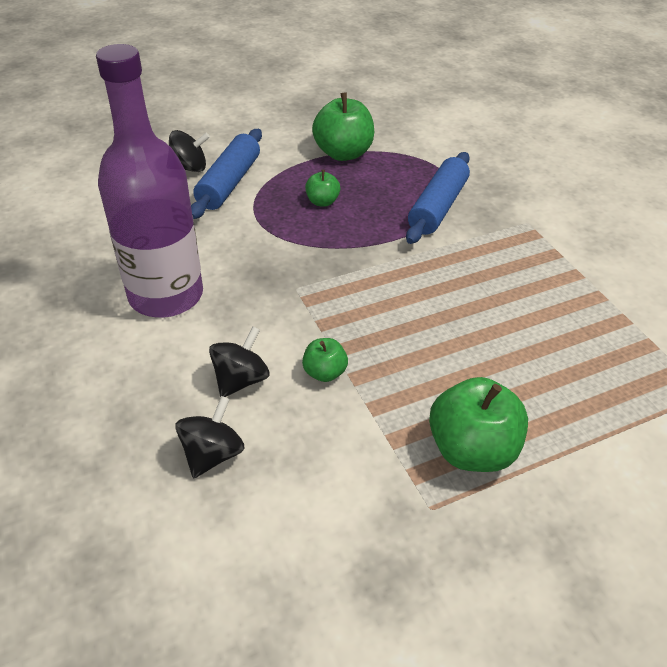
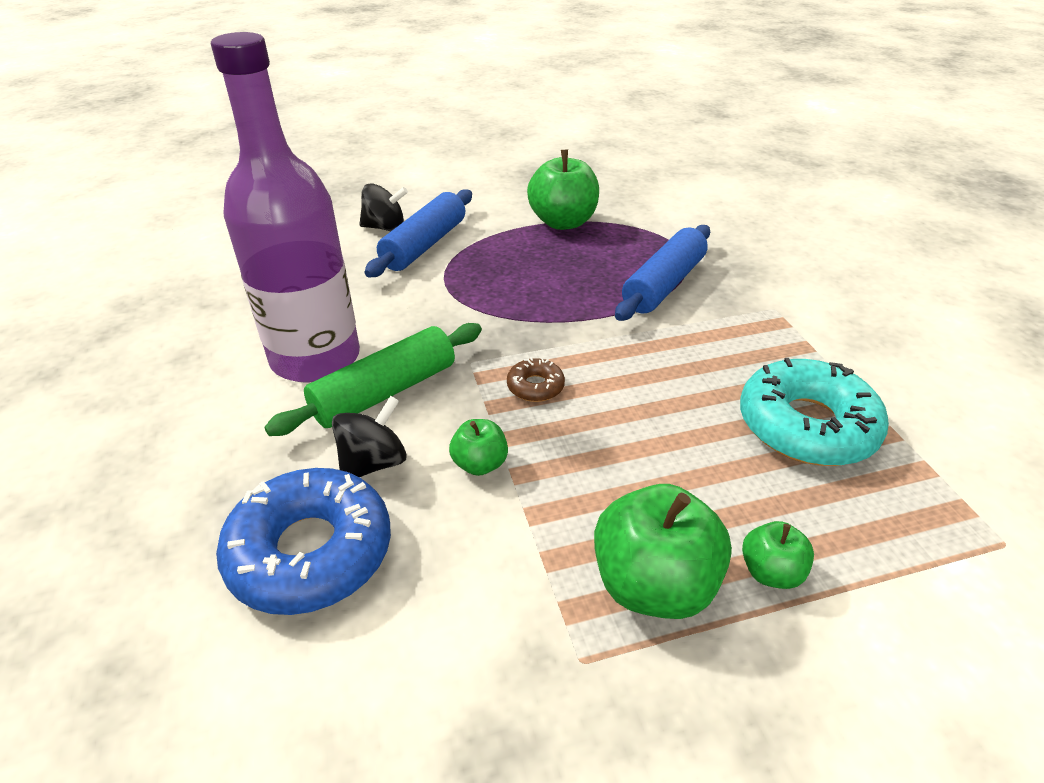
camera: 10 degrees right, 5 degrees down
(212, 454) = (310, 552): black spinning top -> blue donut
(233, 320) = (385, 392): none -> green rolling pin
(322, 202) = (526, 270): green apple -> green apple (770, 572)
(353, 305) = (535, 386): none -> brown donut
(563, 319) = (806, 426): none -> turquoise donut

